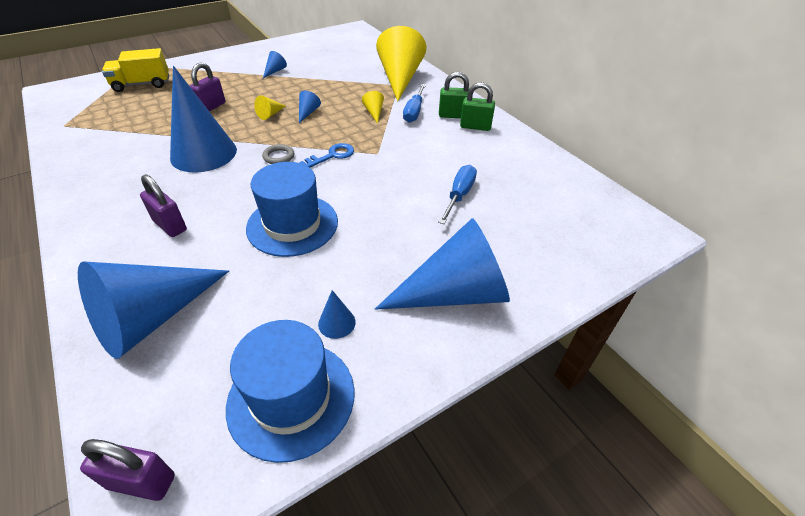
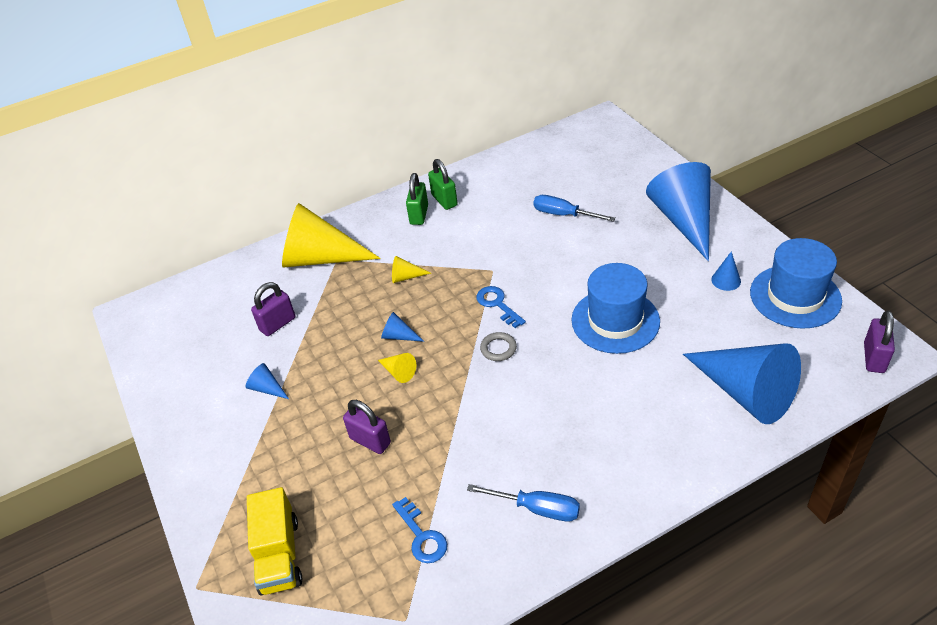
camera: 80 degrees left, 0 degrees up
(119, 128) = (422, 536): none -> blue key
(170, 225) = (626, 415): purple padlock -> purple padlock (277, 324)
(203, 153) = (490, 420): blue cone -> none
(414, 112) = (407, 244): blue screwdriver -> blue screwdriver (537, 508)
(475, 127) = (444, 200): green padlock -> green padlock turned 45 degrees counterclockwise

